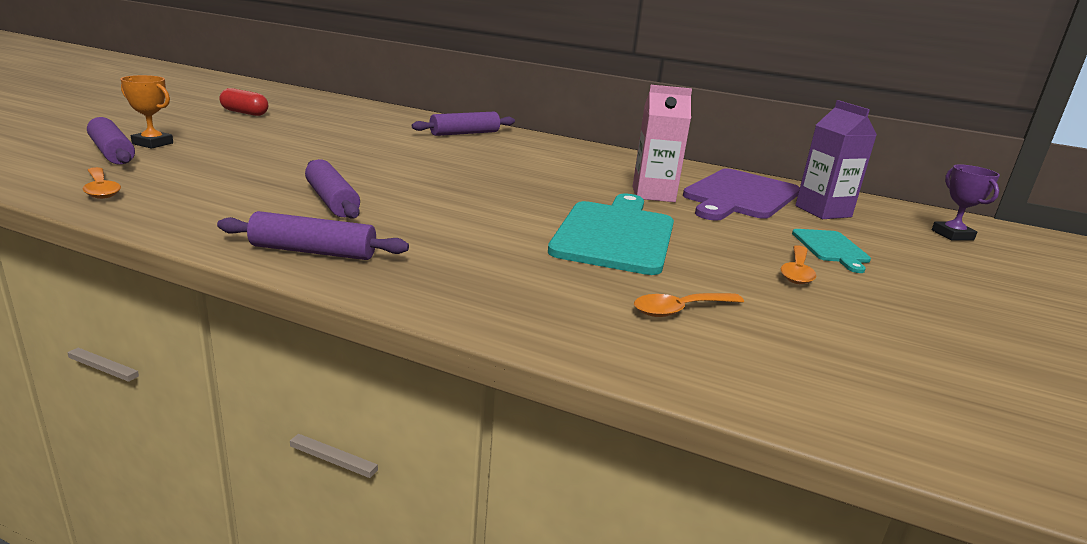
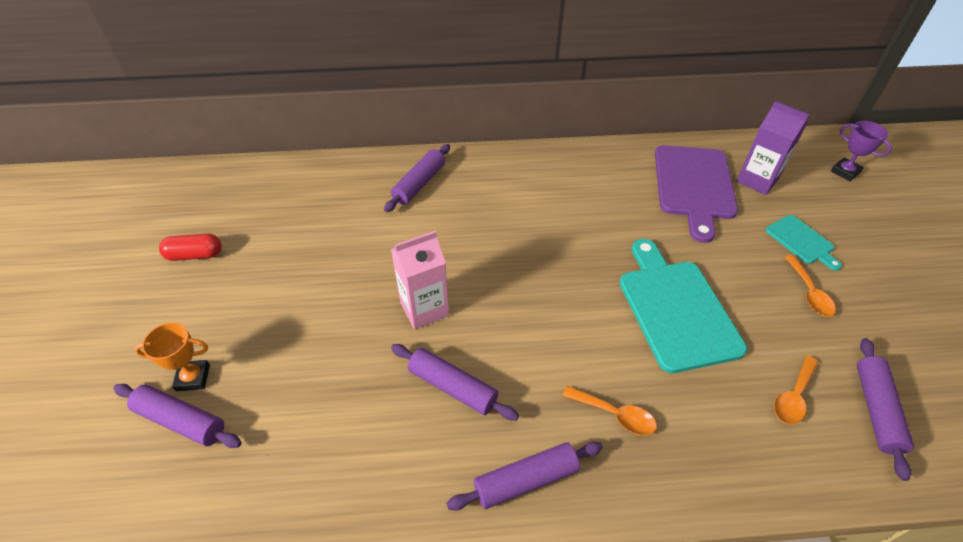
camera: 25 degrees left, 25 degrees up
(101, 189) = (260, 496): orange spoon -> orange spoon (614, 414)
(653, 194) = (643, 220): pink carton -> pink carton (424, 309)
(783, 351) = (876, 410): none -> purple rolling pin

